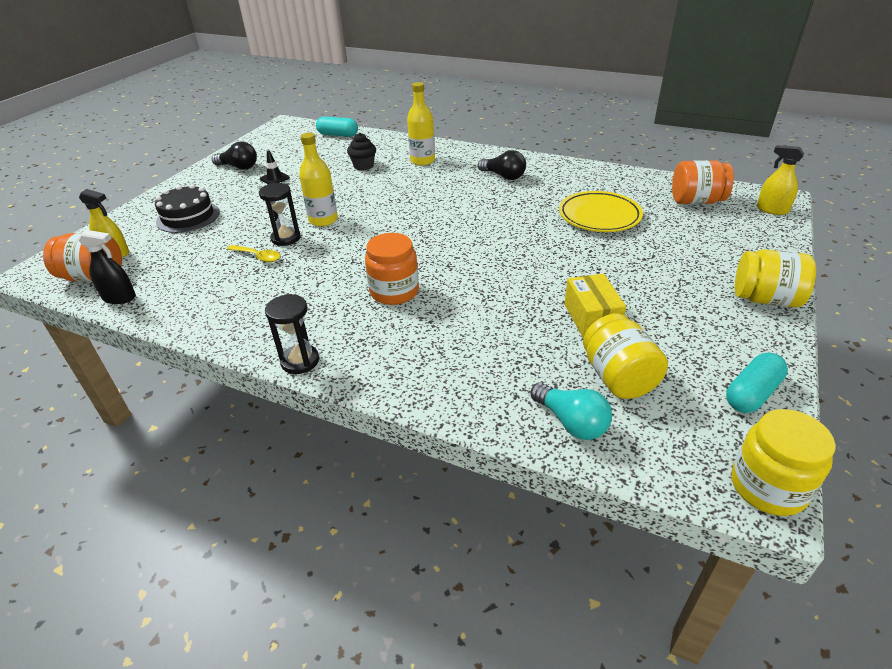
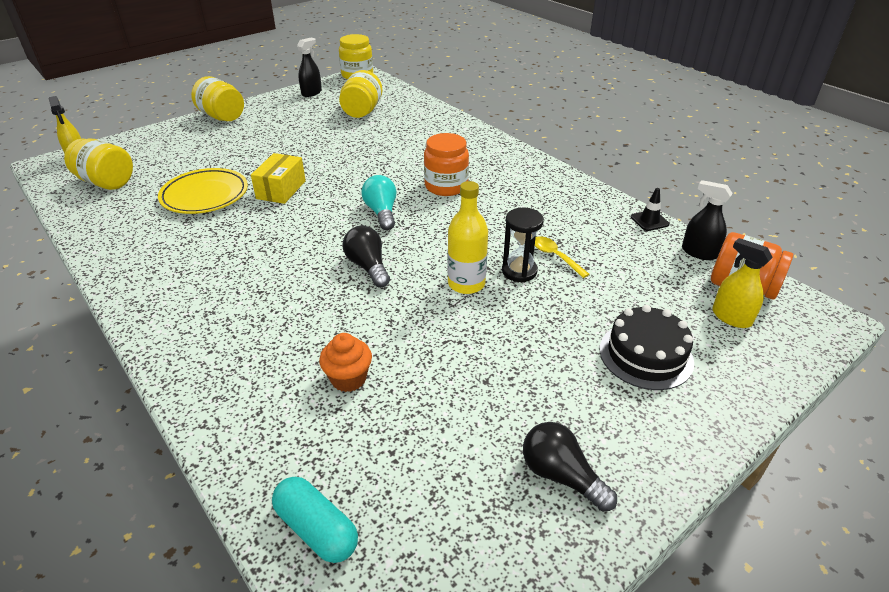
camera: 155 degrees left, 0 degrees up
(274, 178) = (502, 404): black traffic cone -> black traffic cone (649, 221)
(300, 361) = (539, 163): black hourglass -> none
(363, 166) = (348, 379): black cupcake -> orange cupcake
(422, 161) = (257, 354): yellow bottle -> none
(503, 176) = (204, 278): black light bulb -> black light bulb (368, 267)
(571, 422) = (408, 105): turquoise light bulb -> turquoise light bulb (382, 212)
(591, 318) = (334, 135): yellow box -> yellow box (281, 190)
(696, 201) = (106, 182): orange jar -> yellow jar
(751, 393) = (311, 93): turquoise capsule -> black spray bottle

